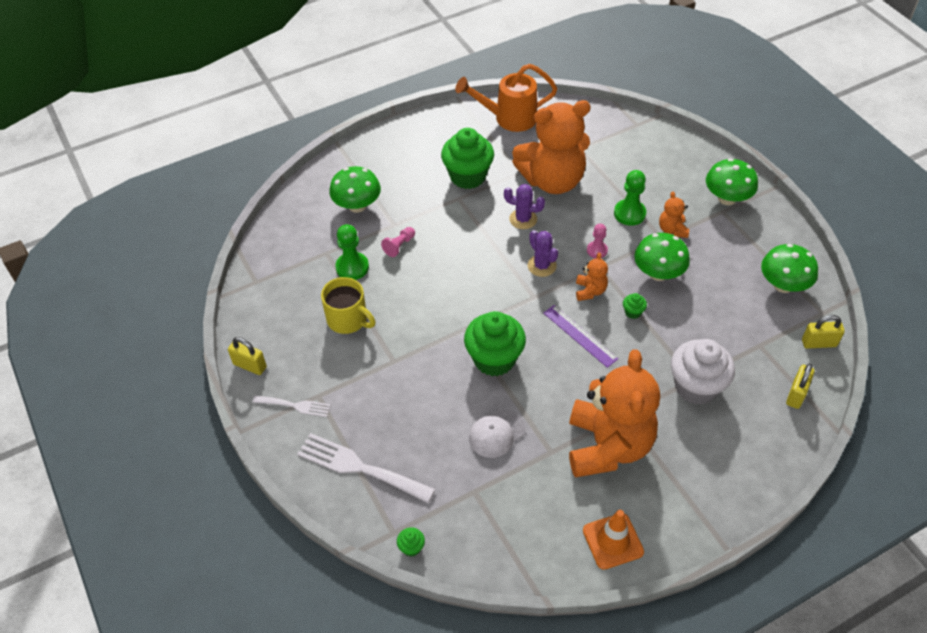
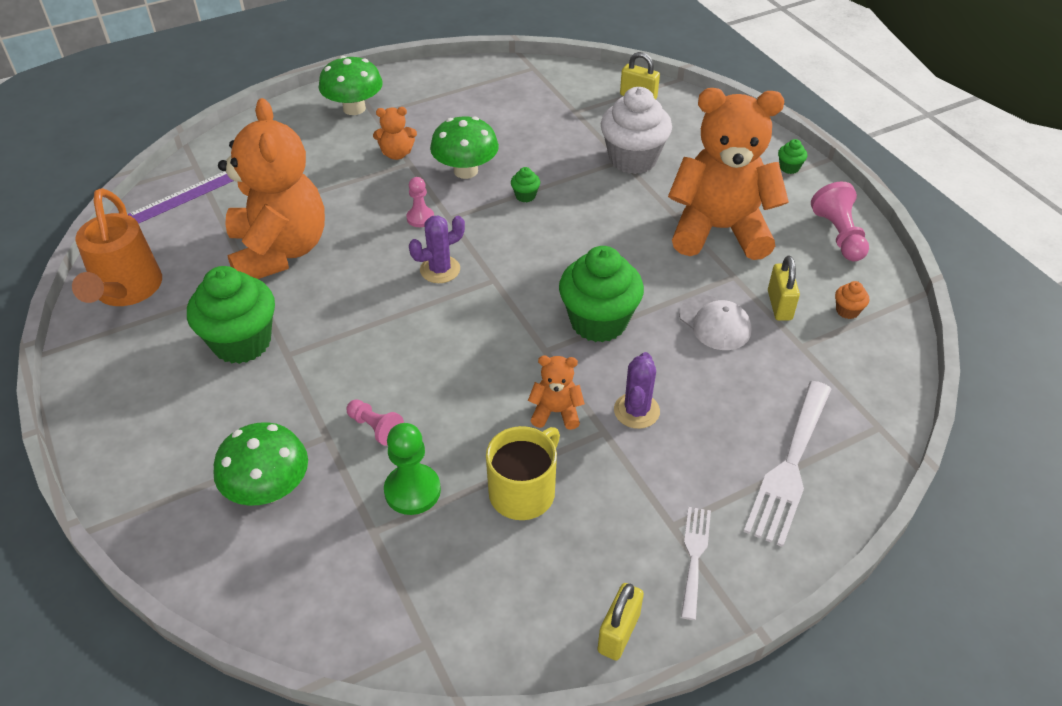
camera: 90 degrees left, 5 degrees down
(411, 547) = (895, 407): green cupcake -> green cupcake (789, 168)
(515, 531) = (847, 311): none -> orange cupcake
(523, 219) = (348, 284): purple cactus -> purple cactus (636, 411)
(579, 336) = (560, 242): purple ruler -> purple ruler (183, 197)
(590, 291) = (488, 228): orange teddy bear -> orange teddy bear (556, 412)
(613, 541) = (838, 235): orange traffic cone -> pink pawn
(629, 213) = (361, 185): green pawn -> none
(783, 285) = (493, 86): green mushroom -> none
(819, 343) = (573, 75): yellow padlock -> yellow padlock (779, 305)

